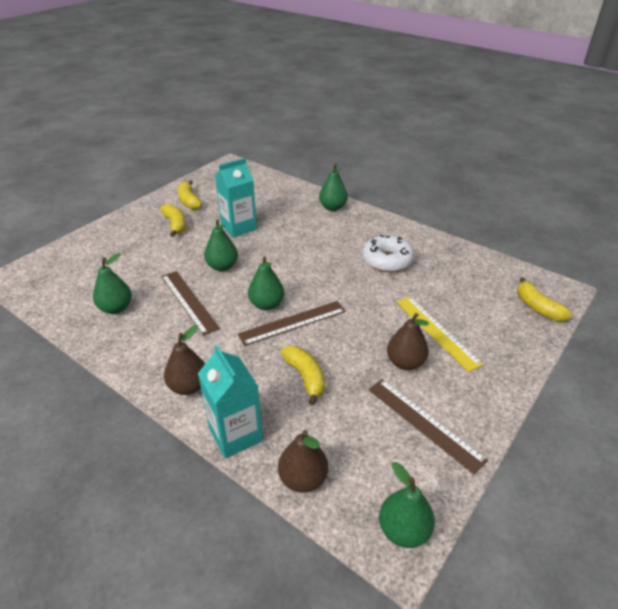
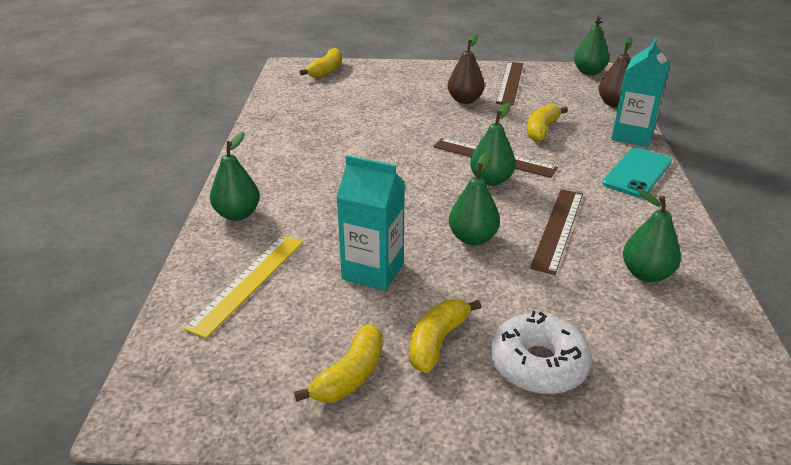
camera: 125 degrees left, 5 degrees down
(188, 386) = (637, 173): brown pear -> turquoise phone
(387, 260) = (330, 143): white donut -> white donut (538, 364)
(437, 331) = (411, 97): yellow ruler -> yellow ruler (247, 282)

